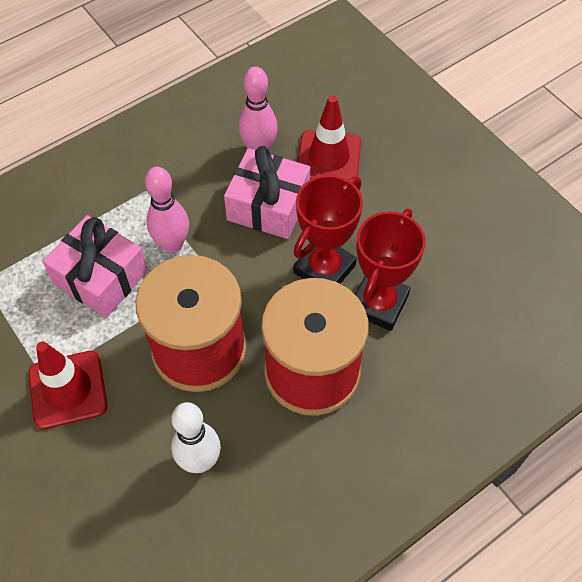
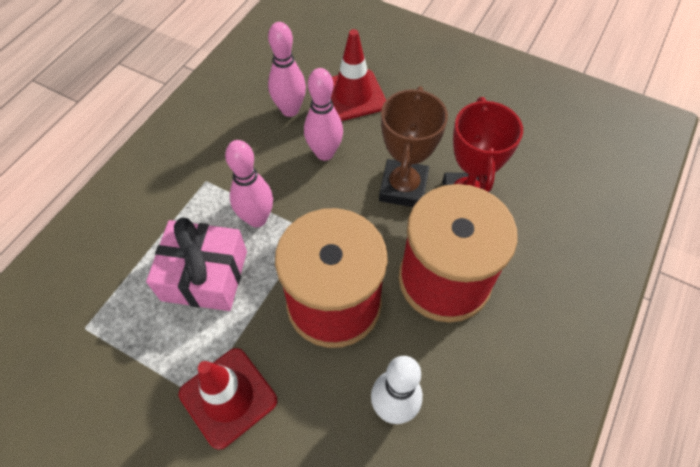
camera: 25 degrees left, 0 degrees up
(268, 206) = (324, 153): pink gift -> pink bowling pin
(324, 269) = (403, 187): red trophy -> brown trophy

